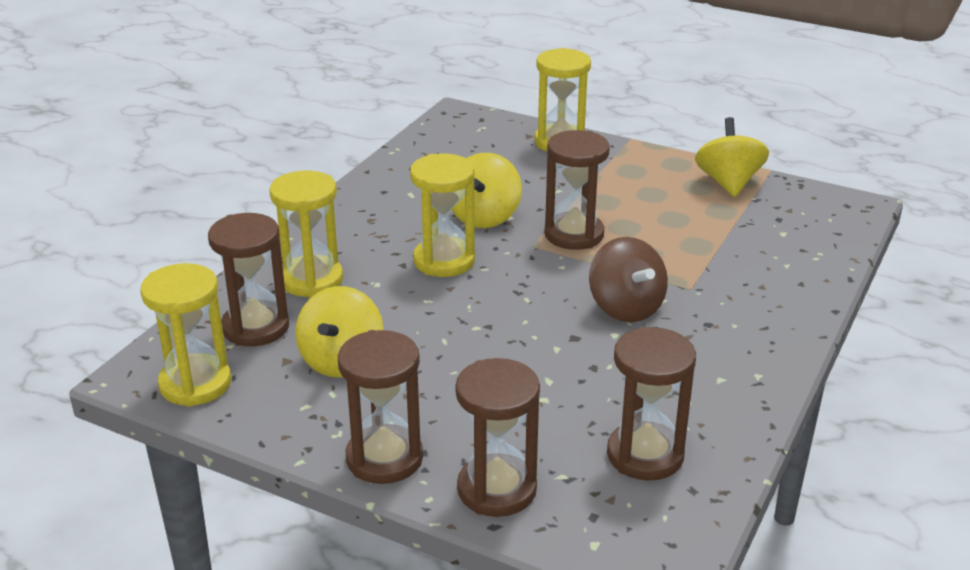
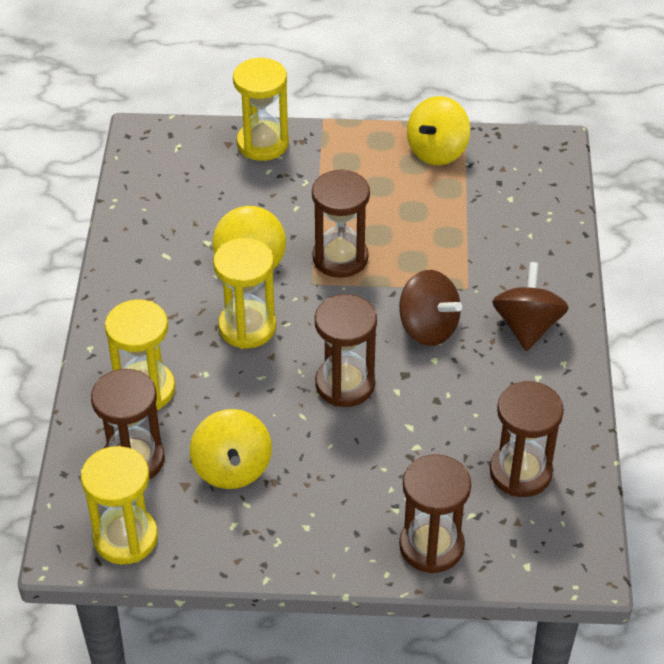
camera: 25 degrees left, 15 degrees up
(384, 458) = (330, 551): brown hourglass -> brown hourglass (345, 384)
(728, 183) = (437, 151): yellow spinning top -> yellow spinning top turned 120 degrees counterclockwise
(736, 334) = (527, 326): none -> brown spinning top

